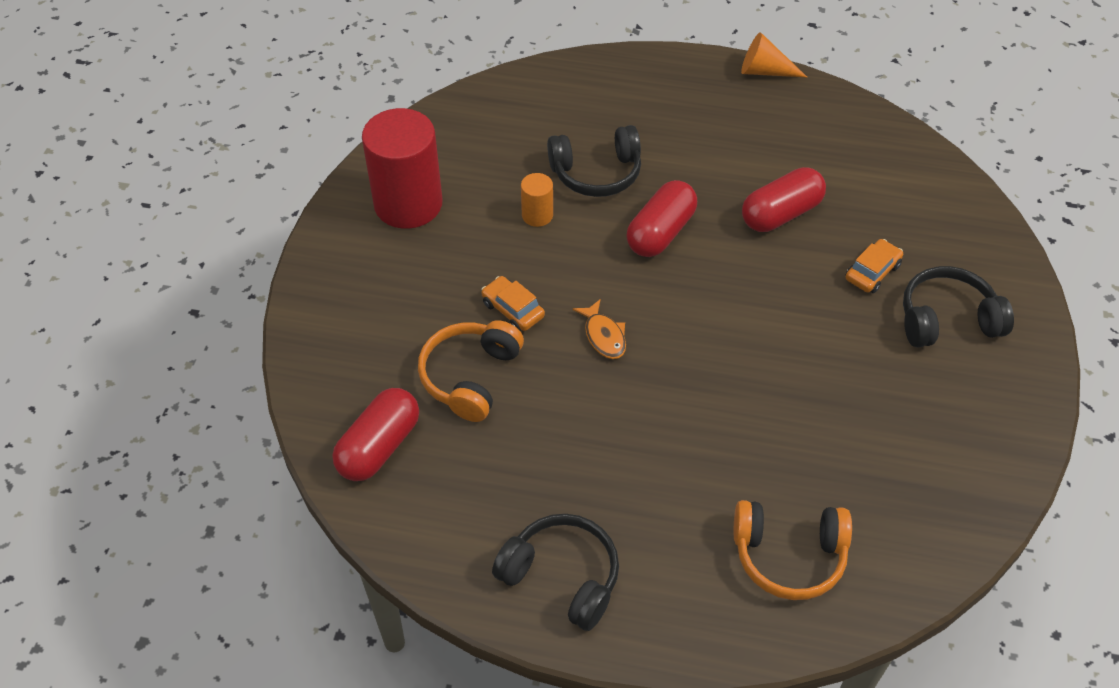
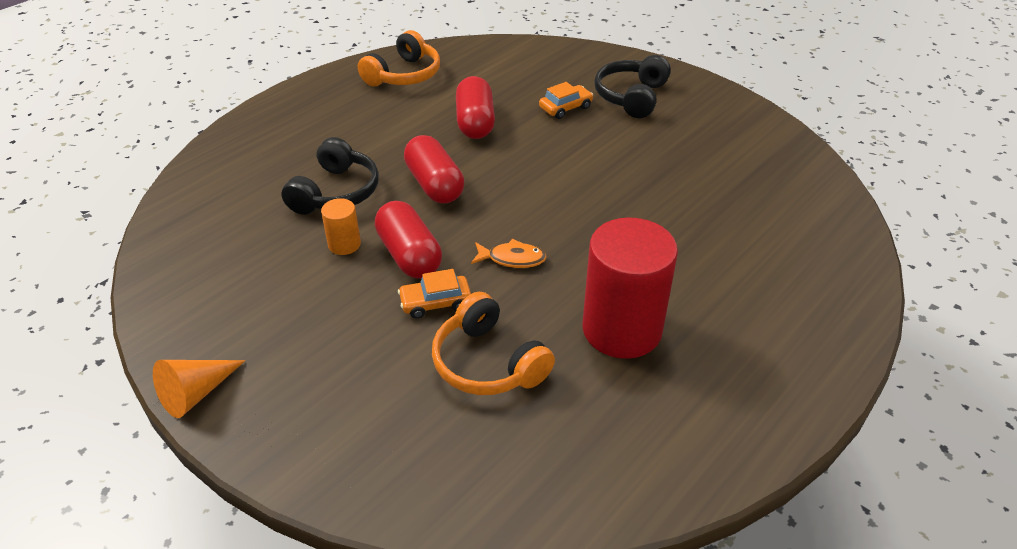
camera: 60 degrees left, 10 degrees down
(379, 446) = (520, 469): red capsule -> red capsule (409, 255)
(408, 204) = (237, 324): red cylinder -> red cylinder (622, 329)
(562, 576) = (749, 388): black headphones -> none
(764, 71) = (332, 73): orange cone -> orange cone (196, 393)
(789, 556) = (791, 249): orange headphones -> orange headphones (404, 75)
(872, 272) = (565, 108): orange car -> orange car turned 75 degrees clockwise

